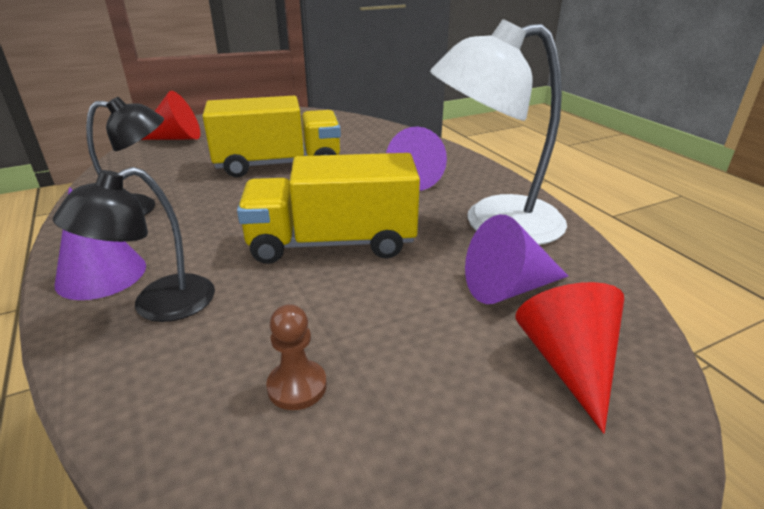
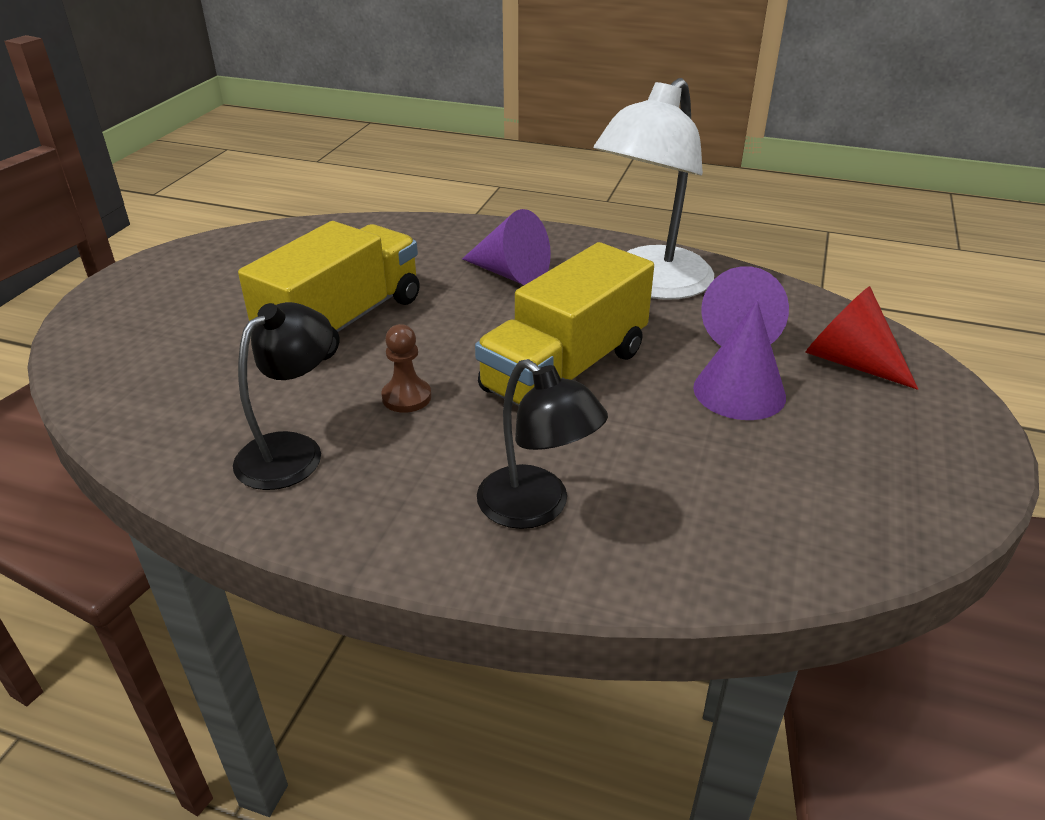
camera: 45 degrees left, 5 degrees up
(101, 274) = (419, 525): purple cone -> purple cone (739, 391)
(158, 305) = (536, 508): black lamp -> black lamp turned 45 degrees counterclockwise
(176, 138) = (115, 351): red cone -> none
(297, 386) = (746, 480): brown pawn -> brown pawn (406, 397)

